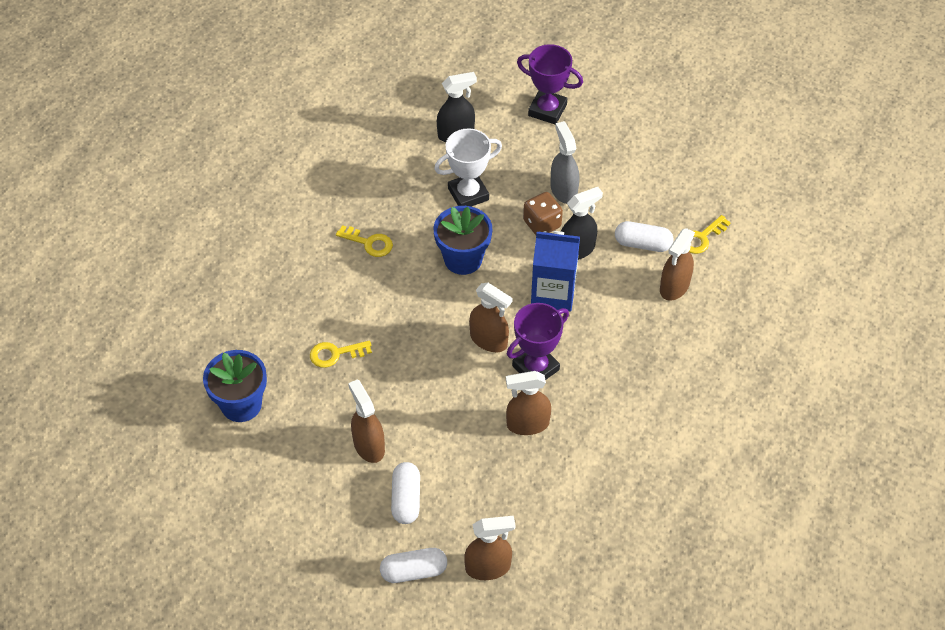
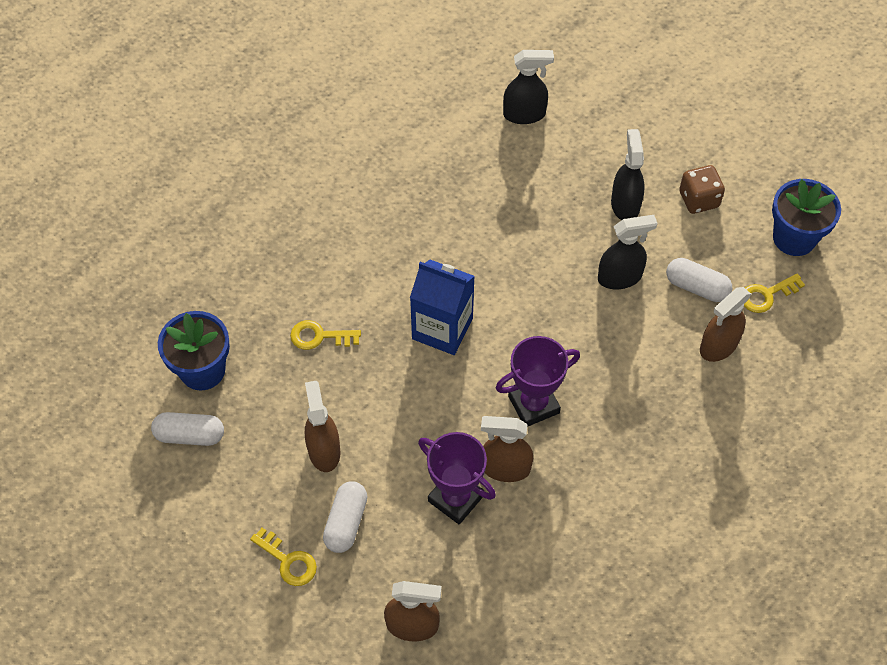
camera: 15 degrees right, 5 degrees up
(369, 243) = (393, 218): yellow key -> yellow key (288, 561)
(414, 571) = (330, 608): white capsule -> white capsule (190, 435)
(463, 259) = (490, 260): blue flower pot -> blue flower pot (794, 238)
(468, 194) = (517, 186): white trophy -> none
(489, 340) = (491, 360): brown spray bottle -> none
(542, 224) = (589, 238): brown dice -> brown dice (698, 199)
(547, 110) = (634, 108): purple trophy -> purple trophy (455, 498)
(553, 292) = (579, 321): blue carton -> blue carton (442, 329)
(563, 190) = (625, 204): grey spray bottle -> black spray bottle

